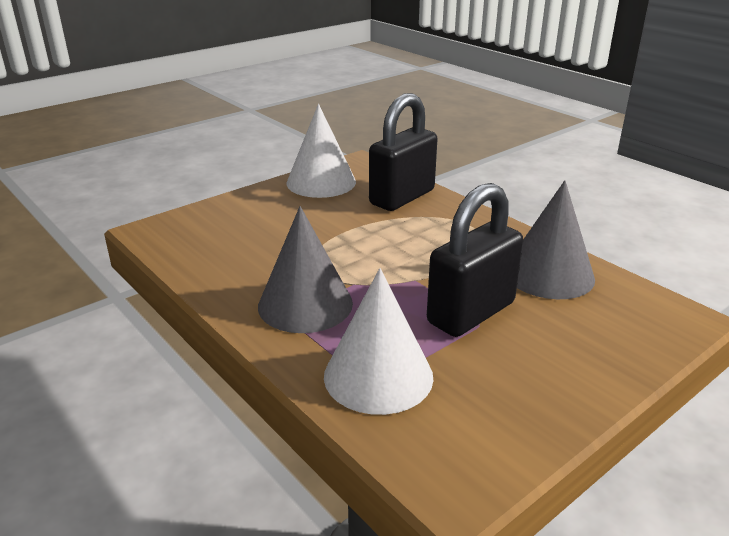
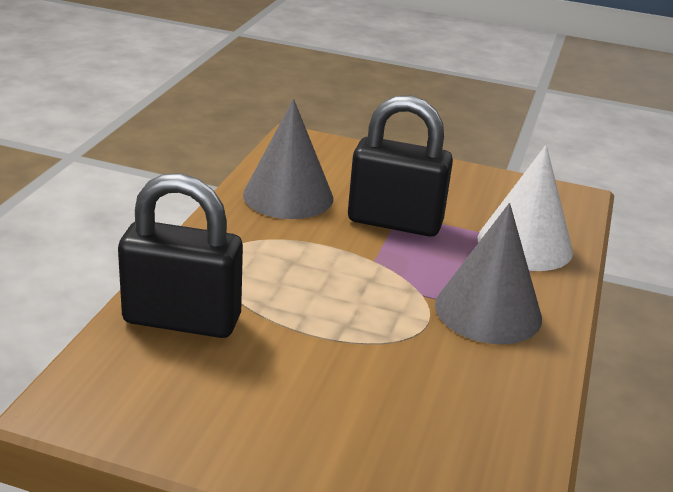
camera: 125 degrees left, 0 degrees up
(321, 182) = (184, 416): white cone -> none

